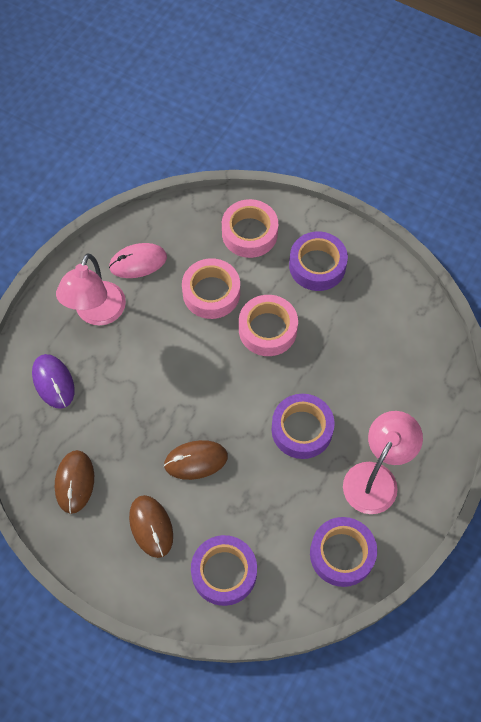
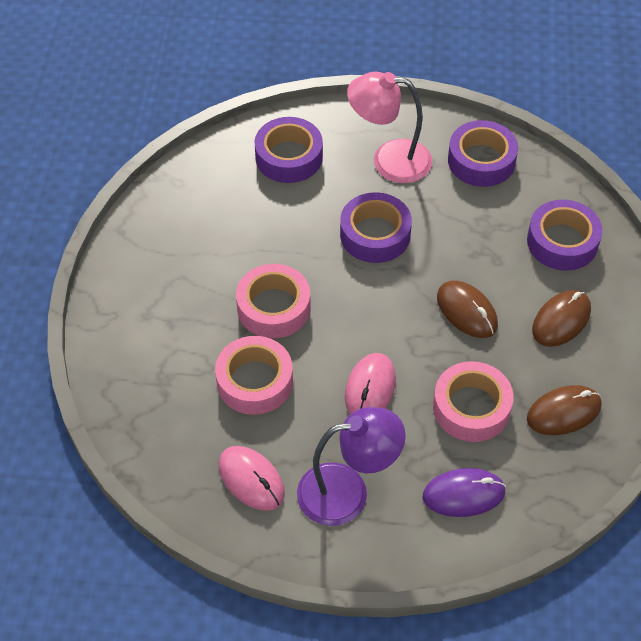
camera: 115 degrees left, 10 degrees down
(53, 382) = (463, 494): purple mouse -> purple mouse turned 45 degrees clockwise
(97, 313) = (347, 491): pink lamp -> purple lamp
(166, 362) = (370, 388): none -> pink mouse
(249, 233) = (150, 376): pink tape -> pink tape (471, 407)
(317, 265) = (164, 292): purple tape -> purple tape (289, 157)

